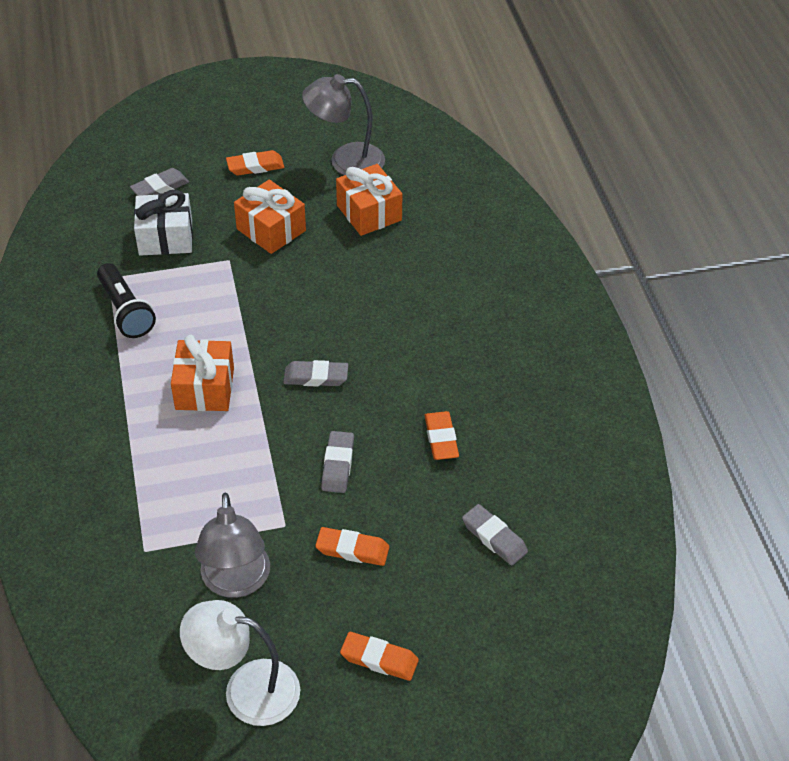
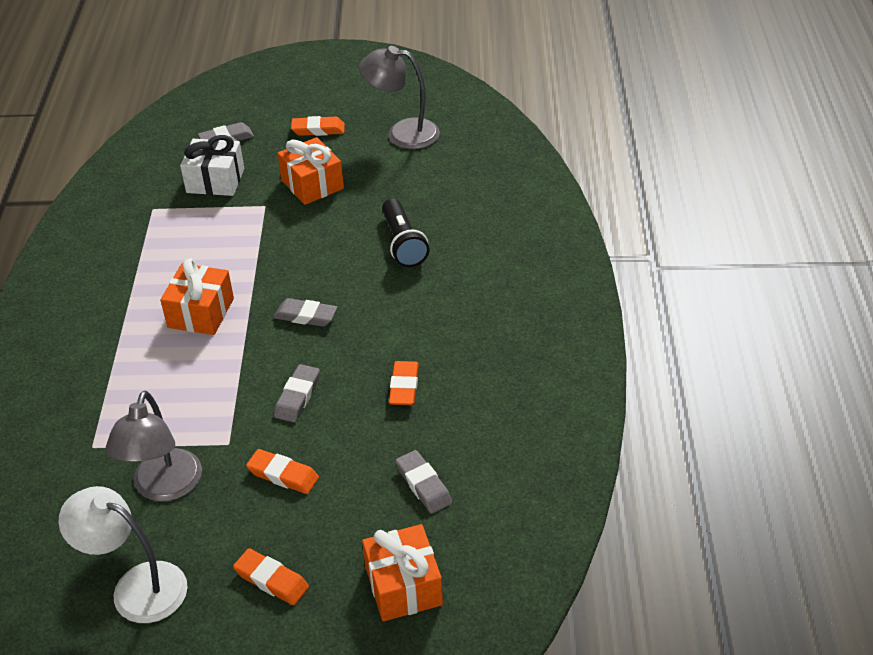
camera: 15 degrees right, 5 degrees down
(126, 311) = (156, 238): black flashlight -> black flashlight (403, 244)
(369, 213) = (408, 180): orange gift -> orange gift (403, 586)

